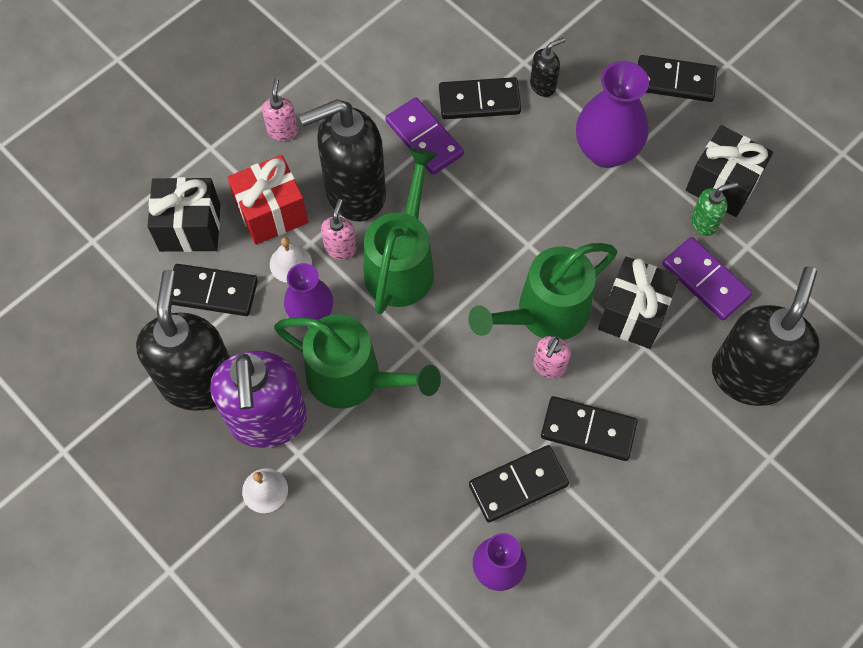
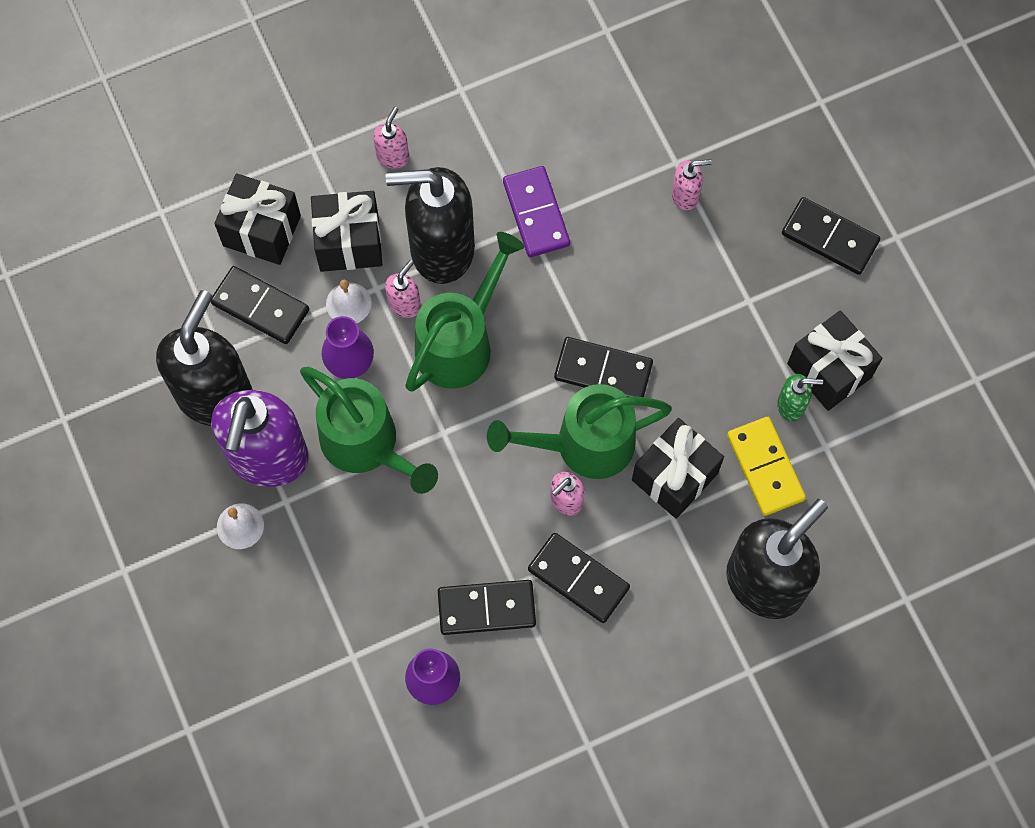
camera: 20 degrees right, 5 degrees up
(272, 213) = (349, 242): red gift -> black gift
(479, 101) = (610, 191): black domino -> black domino (603, 371)
(543, 85) = (685, 196): black soap dispenser -> pink soap dispenser
(606, 151) = (722, 291): purple vase -> none
(705, 280) = (765, 467): purple domino -> yellow domino

